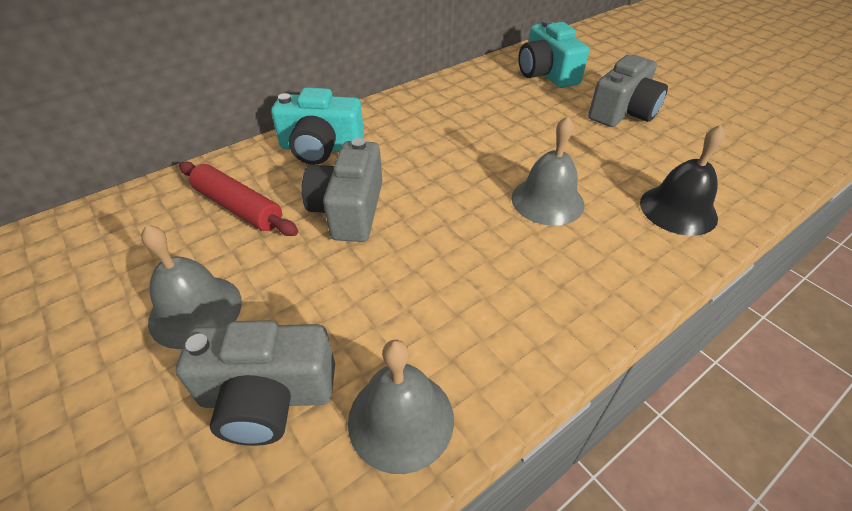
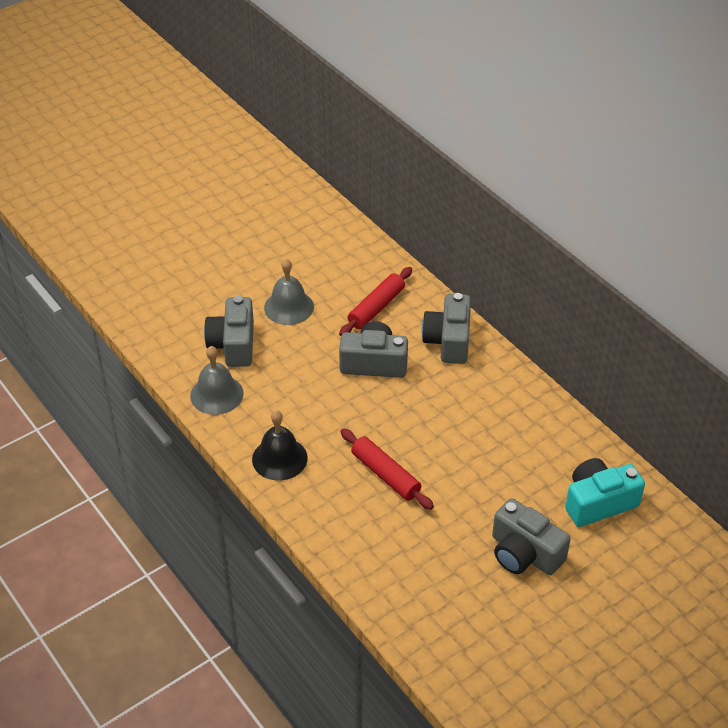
camera: 90 degrees right, 0 degrees up
(321, 148) = (448, 341): turquoise camera -> grey camera
(547, 200) = (385, 475): grey bell -> red rolling pin
(678, 210) = (375, 556): black bell -> black bell (279, 458)

